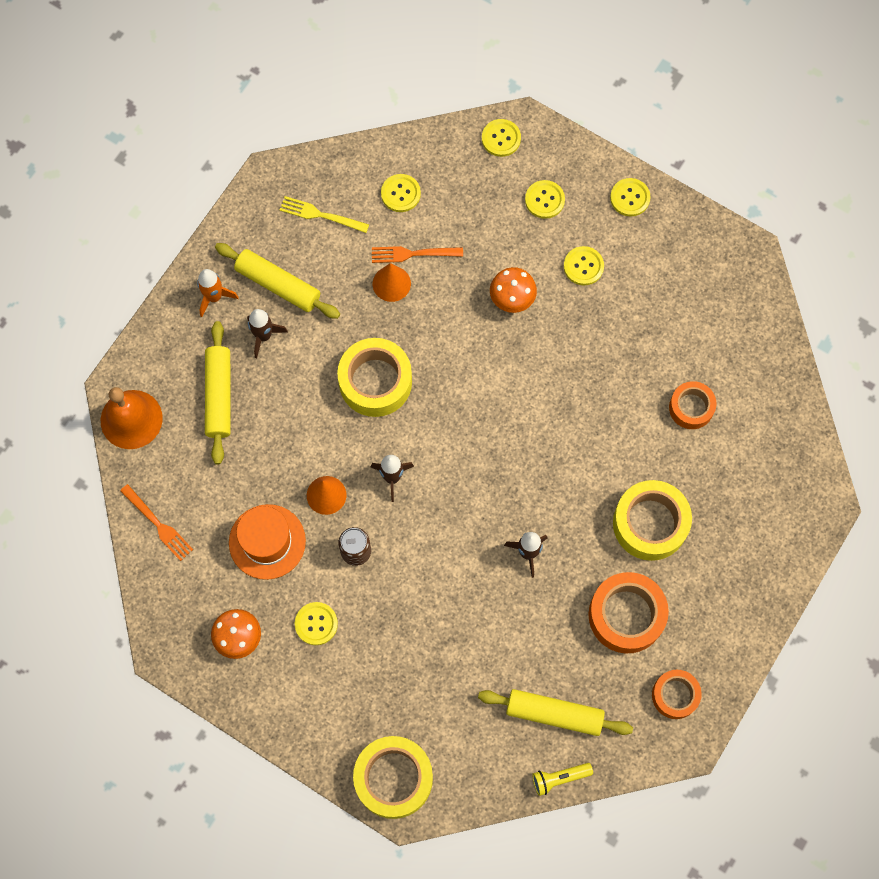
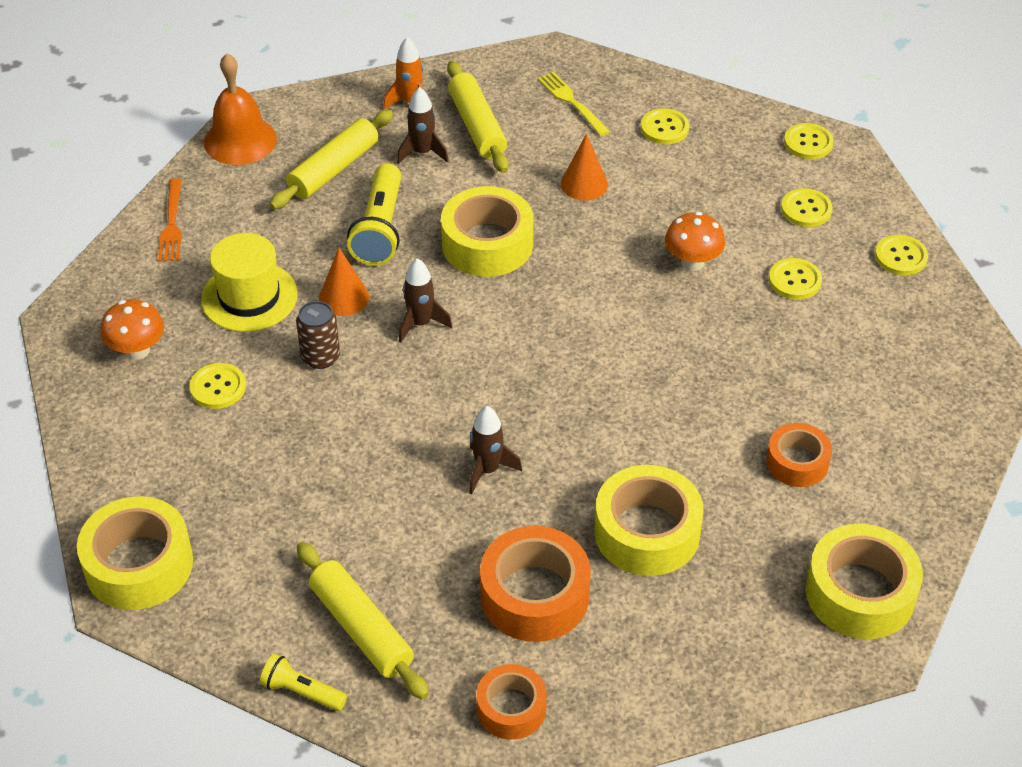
camera: 40 degrees right, 25 degrees down
(267, 542) = (249, 297): orange hat -> yellow hat
(297, 422) = (380, 229): none -> yellow flashlight
(413, 254) = (629, 175): orange fork -> none
(790, 472) = (860, 593): none -> yellow tape

